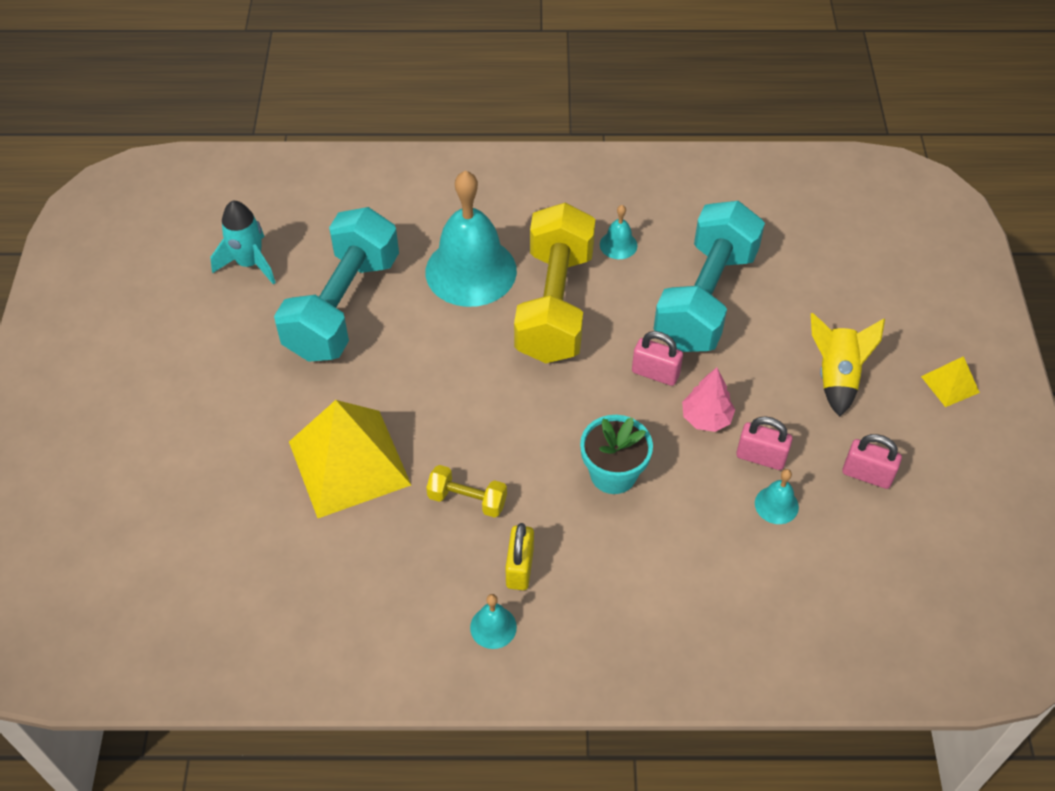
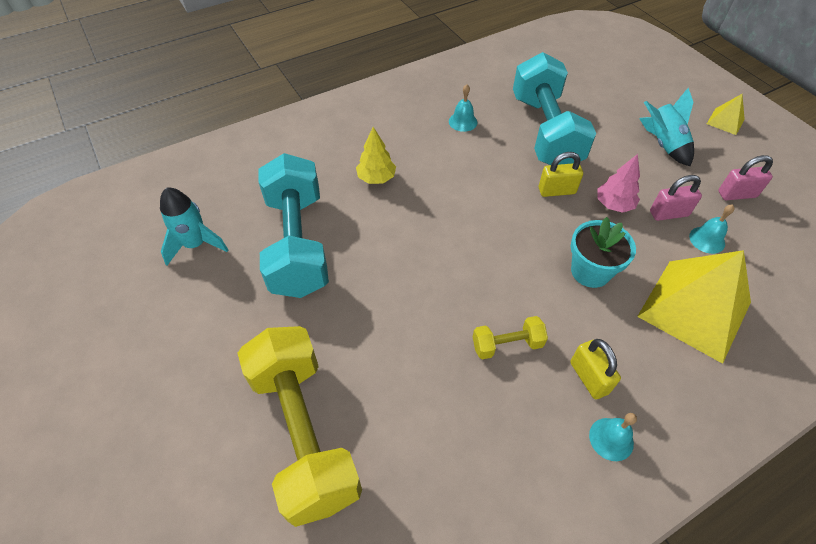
camera: 30 degrees left, 0 degrees up
(349, 463) = (392, 364): yellow pyramid -> yellow pyramid (694, 309)
(471, 271) = (376, 178): turquoise bell -> yellow tree
(554, 305) = (453, 176): yellow dumbbell -> yellow dumbbell (304, 433)
(655, 373) = (556, 191): pink padlock -> yellow padlock
(836, 376) = (662, 144): yellow rocket -> turquoise rocket

